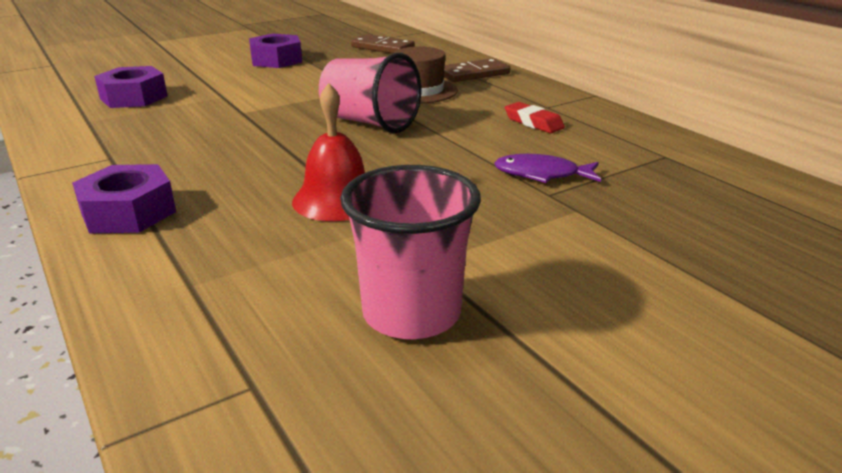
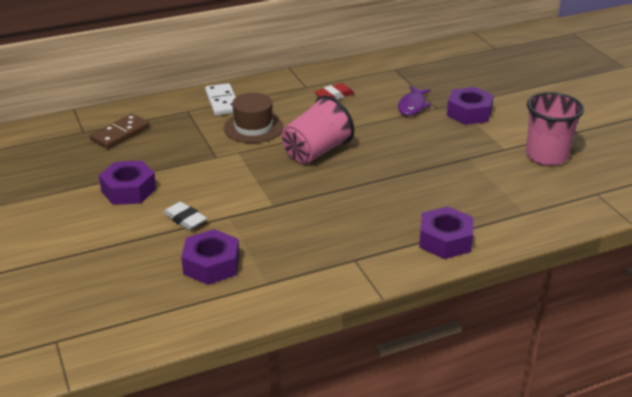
camera: 80 degrees left, 5 degrees up
(220, 82) = (185, 219): none -> white eraser
(336, 199) = (436, 169): red bell -> none
(474, 74) = (222, 102): brown domino -> white domino
(551, 223) = (469, 113): none -> purple nut

